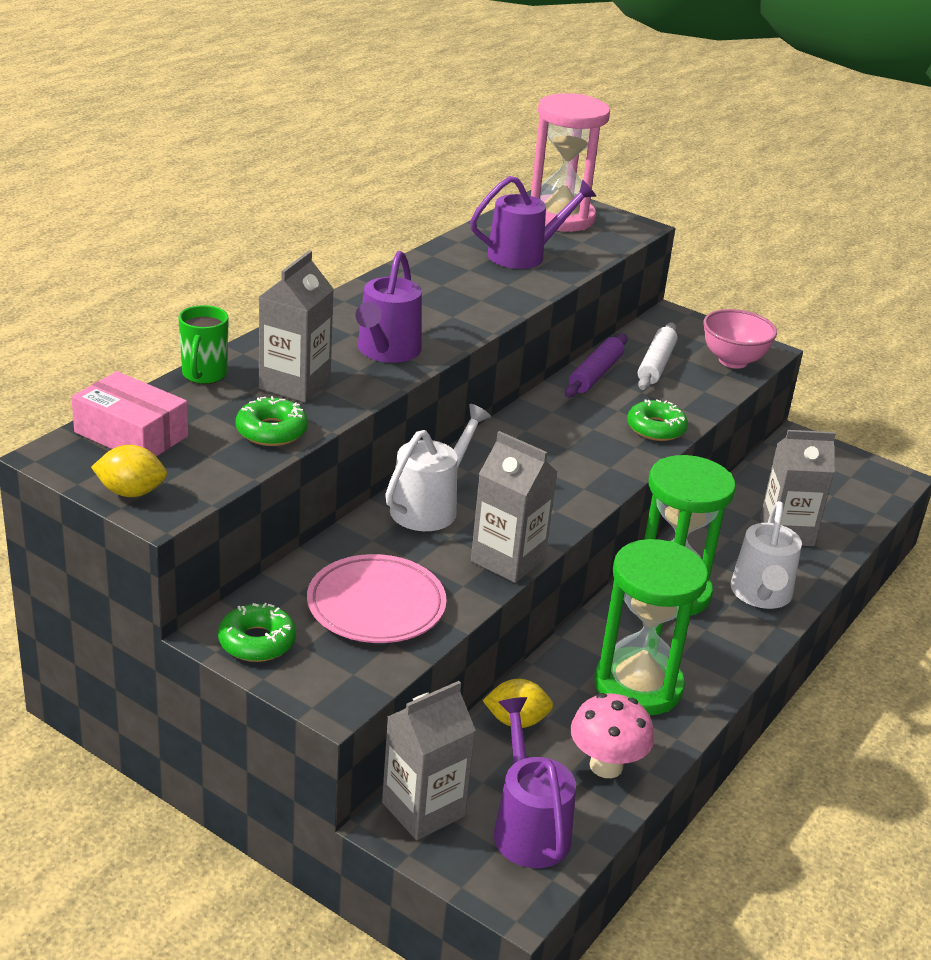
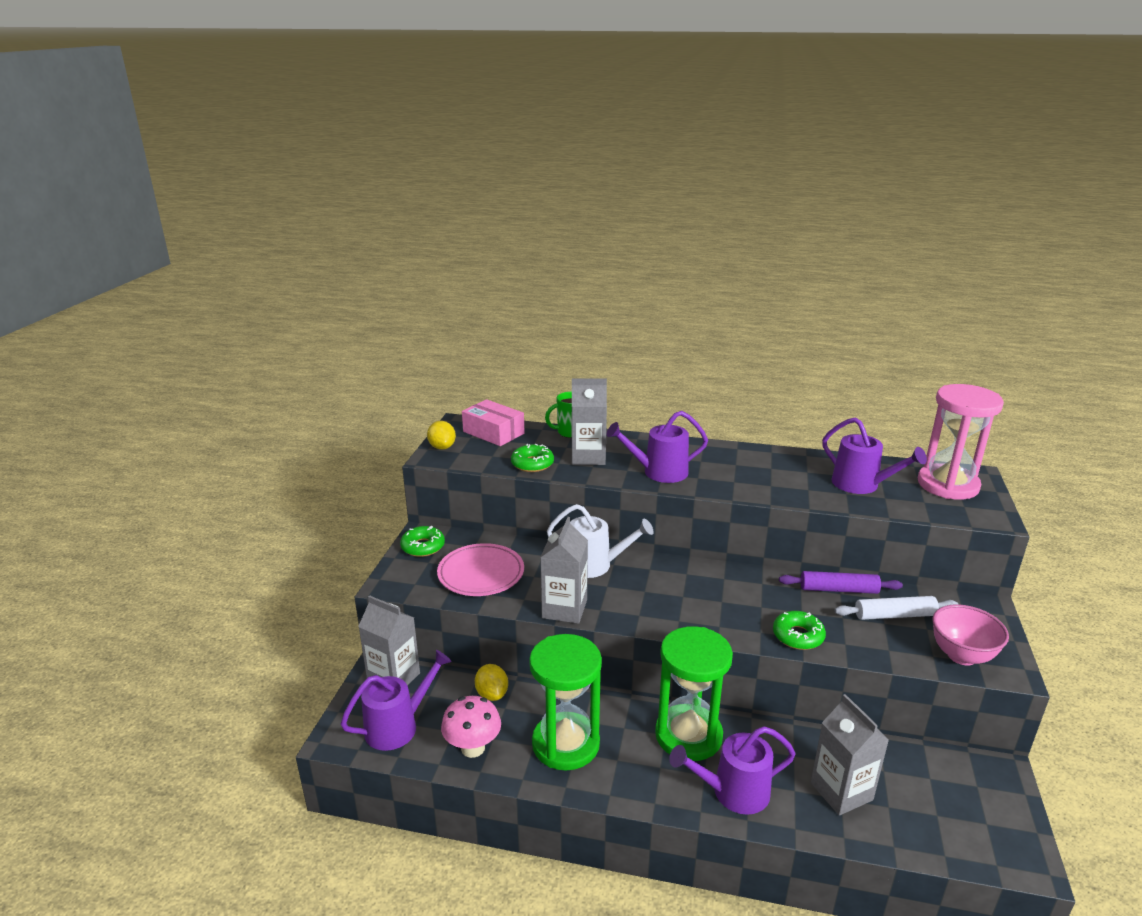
camera: 70 degrees right, 5 degrees down
(131, 434) = (493, 432): pink box -> pink box turned 60 degrees counterclockwise
(761, 595) = (732, 792): white watering can -> purple watering can

